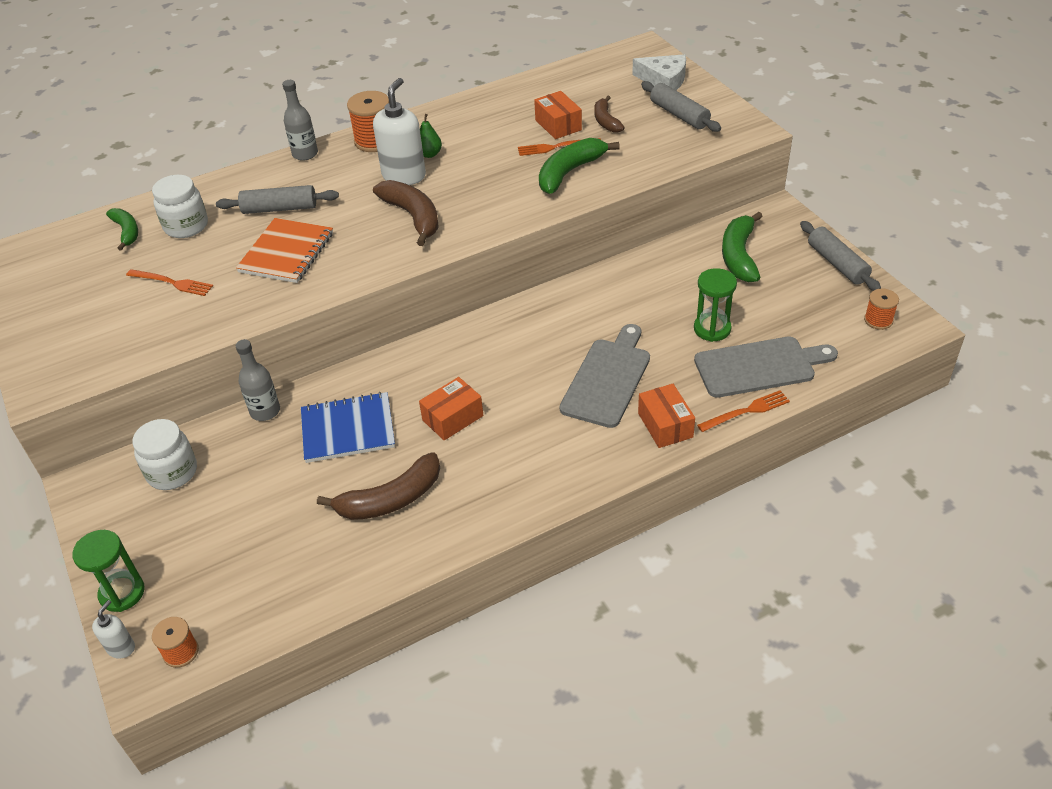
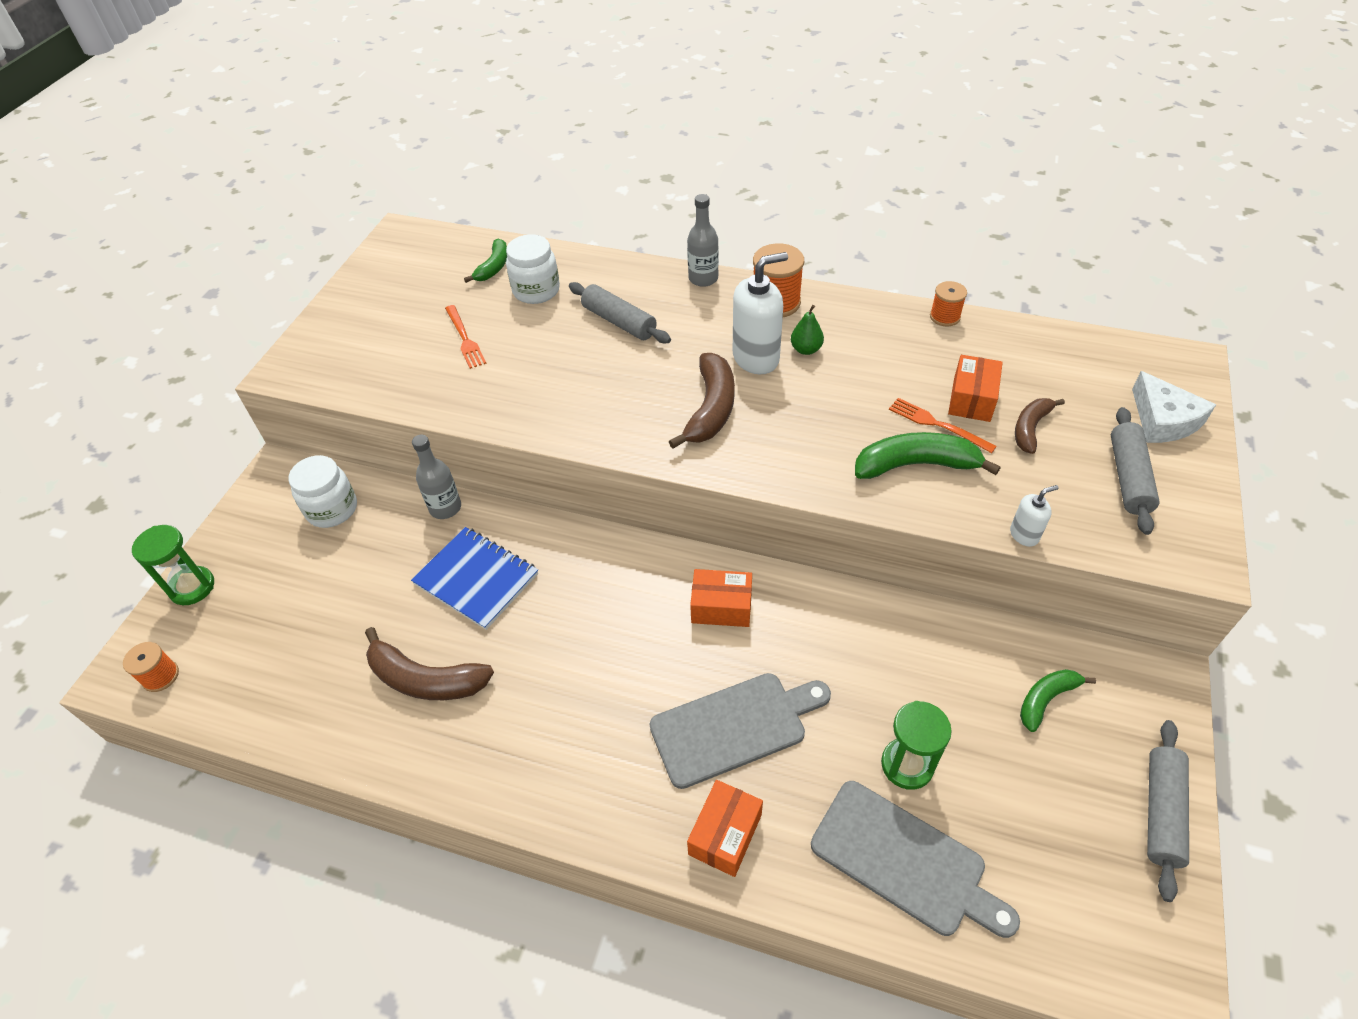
camera: 45 degrees right, 5 degrees up
(121, 647) = (140, 634): white soap dispenser -> white soap dispenser (1024, 535)
(286, 253) = (572, 371): orange notebook -> none
(453, 418) = (560, 642): orange box -> orange box (721, 607)
(739, 256) = (1046, 699): green banana -> green banana, size x0.62
(746, 411) = (825, 902): orange fork -> none
(878, 320) = (1126, 937): orange spool -> orange spool (945, 317)

